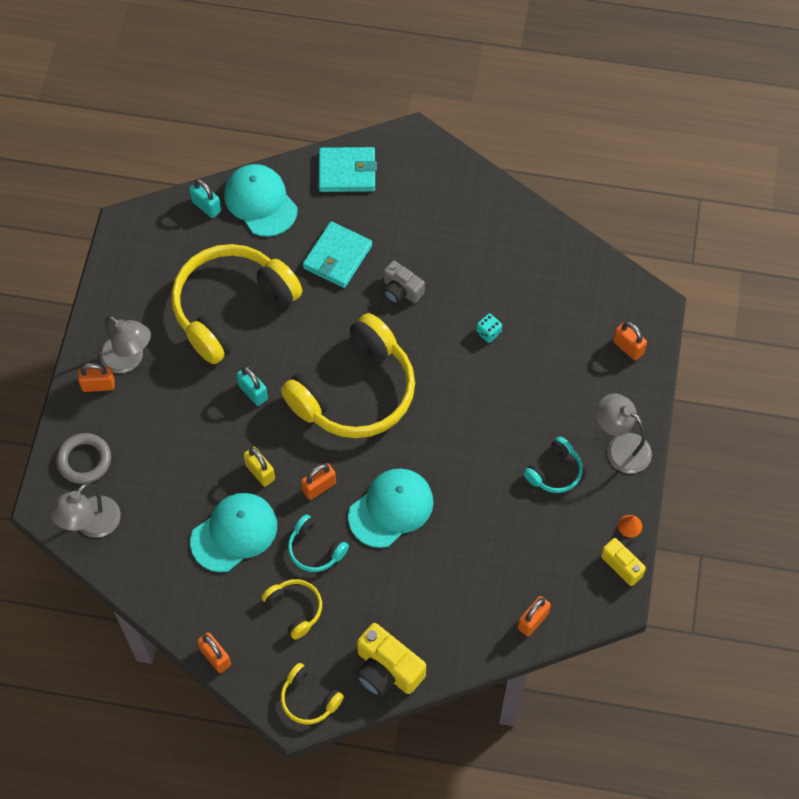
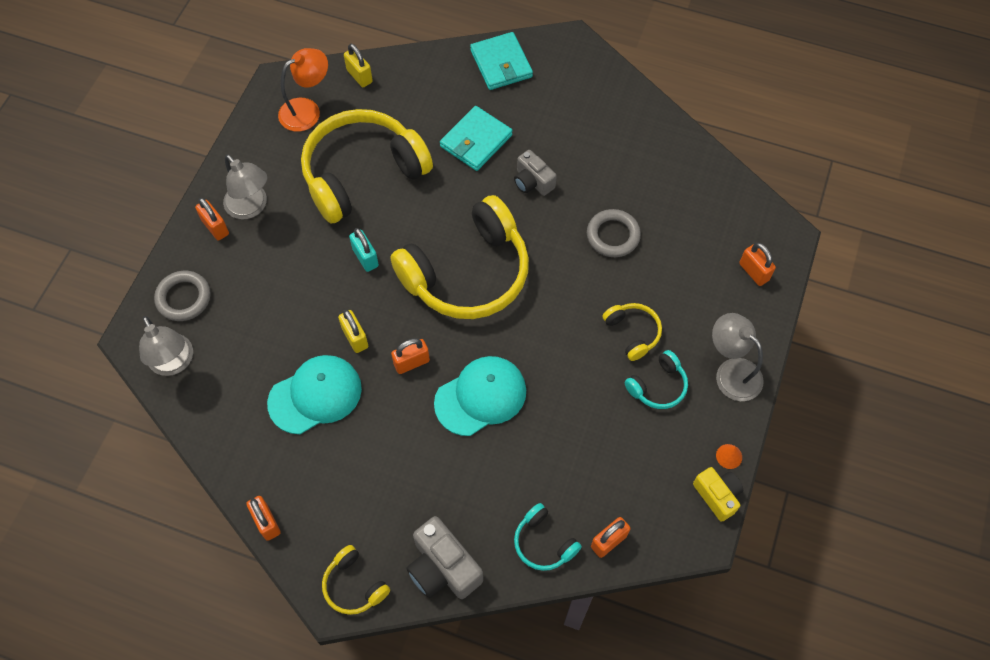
camera: 10 degrees right, 0 degrees up
(91, 525) = (174, 363): grey lamp -> grey lamp turned 75 degrees counterclockwise
(98, 385) = (215, 227): orange padlock -> orange padlock turned 45 degrees clockwise
(161, 250) = (307, 110): none -> orange lamp
(206, 206) = (359, 76): turquoise padlock -> yellow padlock
(260, 202) = (412, 79): turquoise cap -> none
(295, 609) = (360, 485): yellow headphones -> yellow headphones (632, 333)
(315, 549) = (394, 426): turquoise headphones -> turquoise headphones (543, 543)
(347, 172) = (501, 64): turquoise wallet -> turquoise wallet turned 60 degrees clockwise
(387, 669) = (443, 567): yellow camera -> grey camera
(488, 332) = (613, 235): turquoise dice -> grey ring

